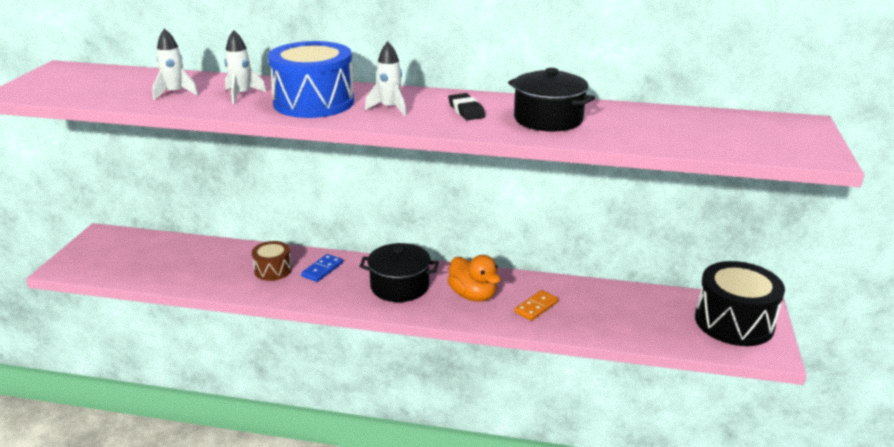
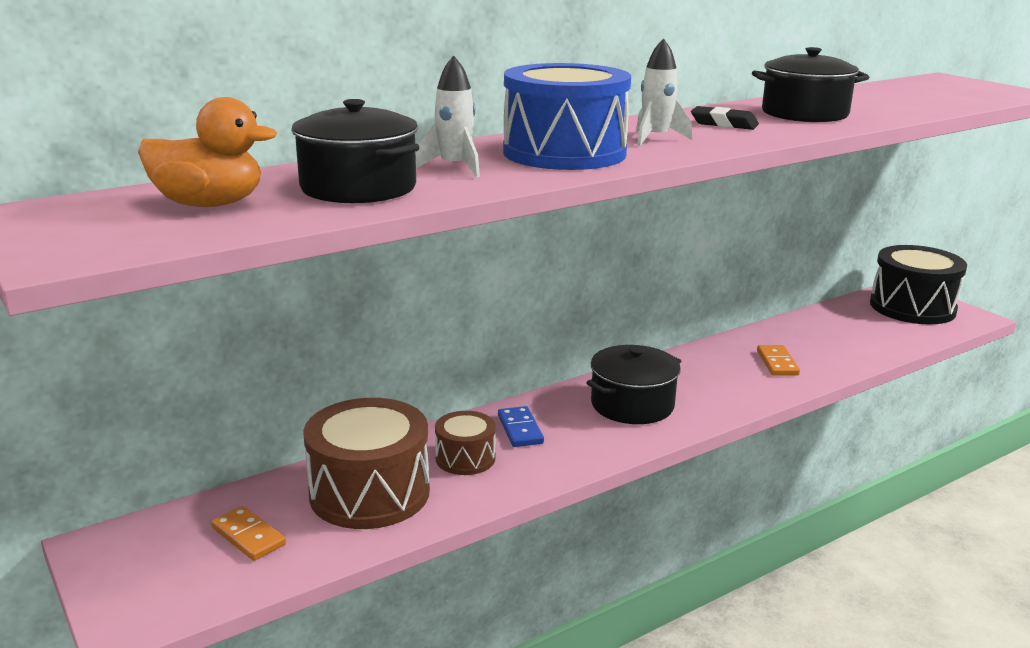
camera: 45 degrees left, 5 degrees down
(143, 258) = (248, 536): none -> orange domino
(175, 93) = (358, 188): white rocket -> black pot
(210, 264) = (369, 493): none -> brown drum
(473, 295) = (711, 379): orange duck -> orange duck (209, 204)

